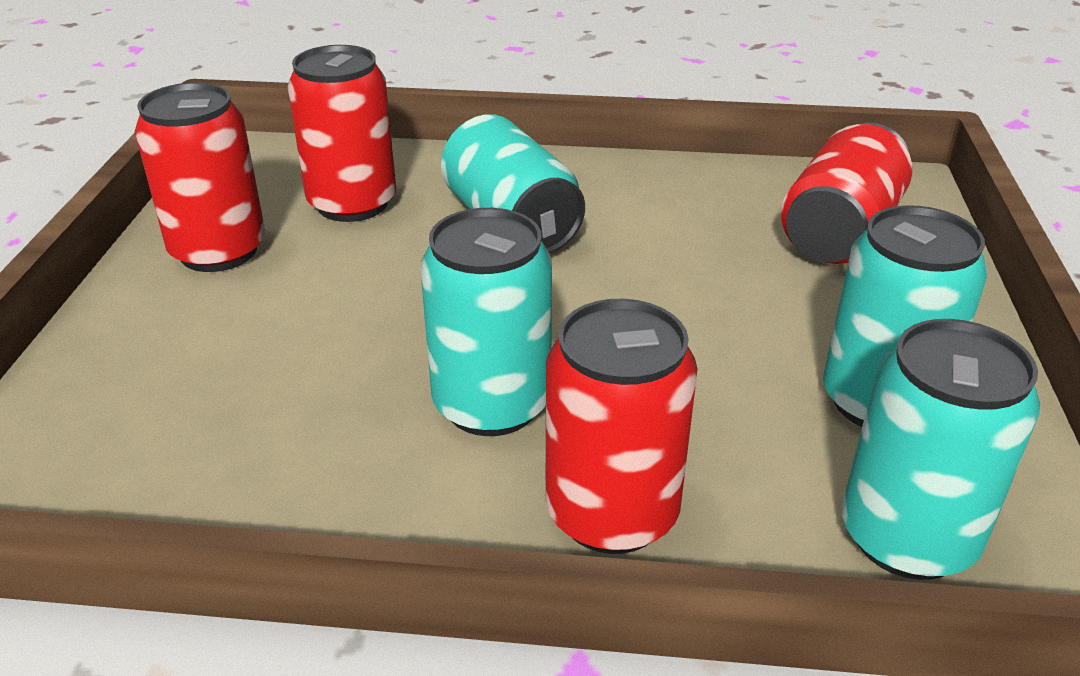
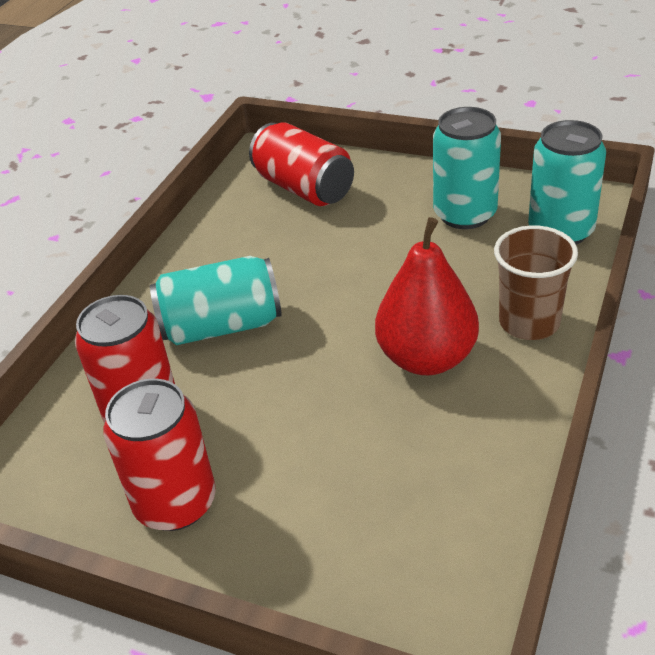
camera: 70 degrees left, 5 degrees up
(491, 404) = (427, 358): turquoise can -> red pear
(612, 513) = (529, 322): red can -> brown cup

